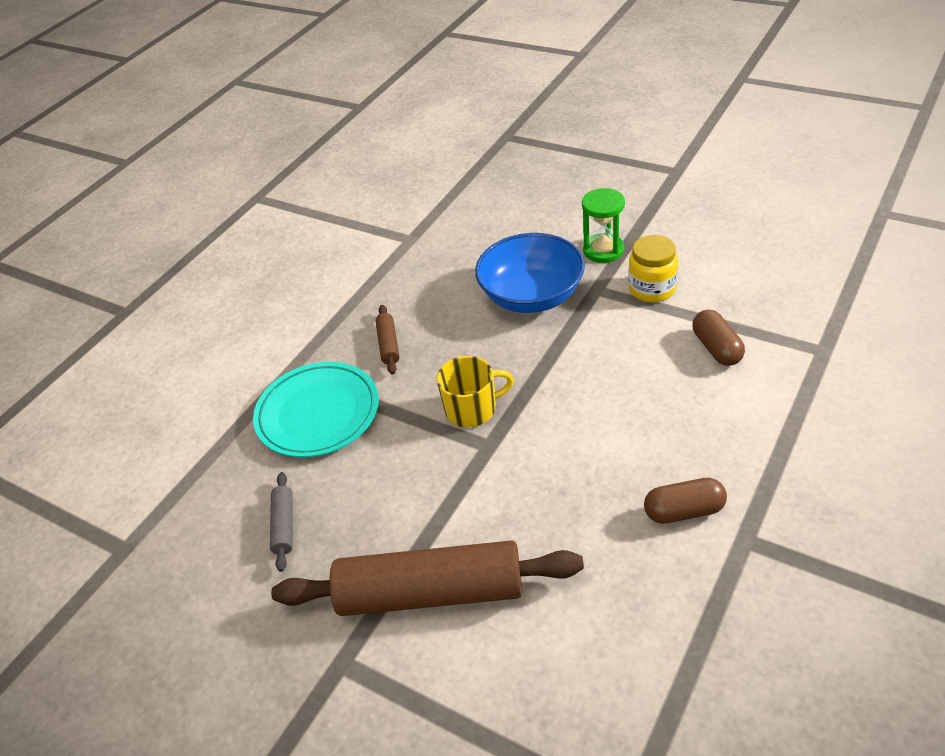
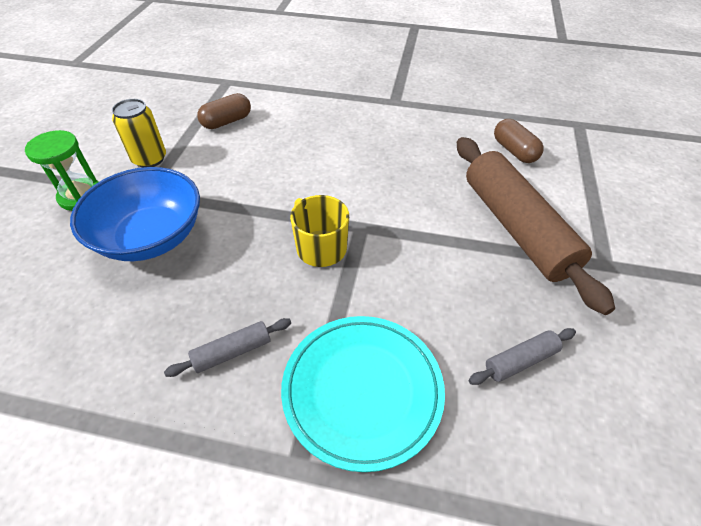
camera: 115 degrees left, 5 degrees up
(388, 344) = (232, 352): brown rolling pin -> grey rolling pin
(652, 289) = (149, 159): yellow jar -> yellow can
(684, 511) = (384, 123): brown capsule -> brown capsule (514, 151)

